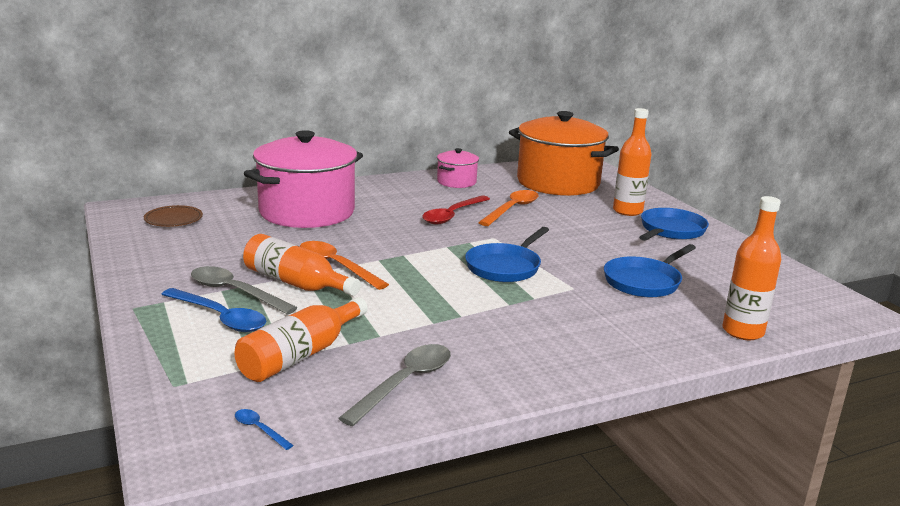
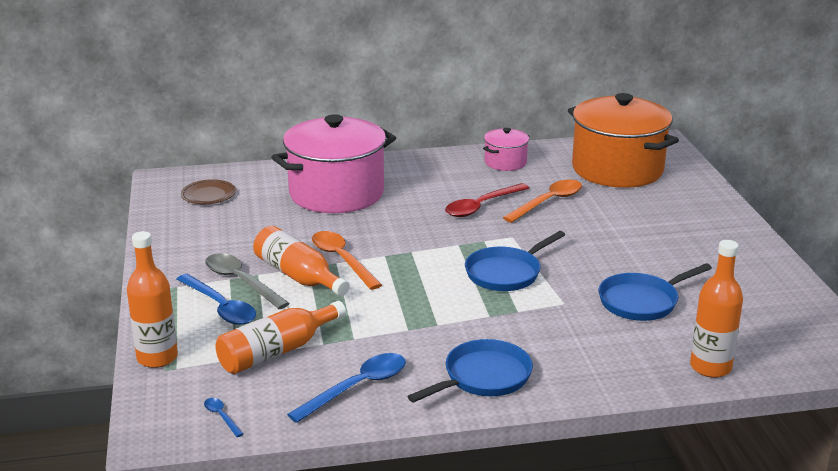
camera: 15 degrees right, 5 degrees up
(405, 383) = (357, 387): grey spoon -> blue spoon
(627, 211) = (675, 212): orange bottle -> orange bottle (157, 358)
(670, 231) = (709, 241): blue pan -> blue pan (483, 377)

